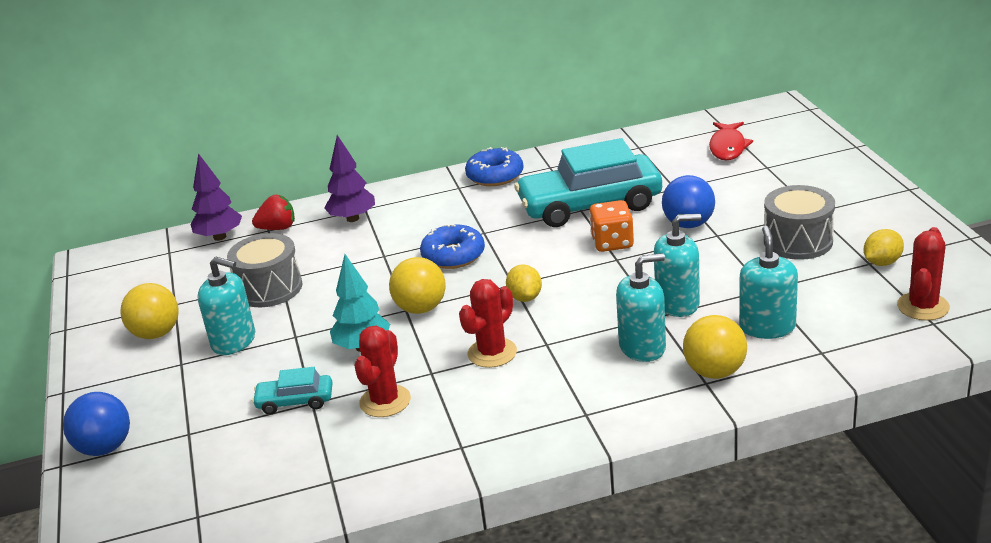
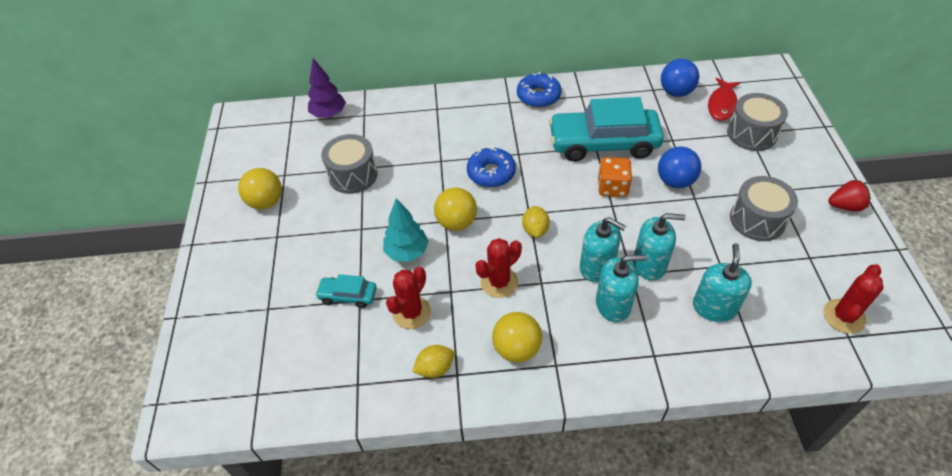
camera: 10 degrees right, 20 degrees up
(105, 448) = (208, 308): blue ball -> blue ball (676, 92)
(234, 341) = (317, 223): turquoise soap dispenser -> turquoise soap dispenser (597, 267)
(278, 228) = (371, 115): red strawberry -> red strawberry (845, 206)
(352, 219) = (426, 117): purple tree -> none
(715, 372) = (663, 345): yellow ball -> yellow ball (516, 348)
(770, 167) = (751, 134): none -> grey drum
(882, 262) = (820, 259): yellow lemon -> yellow lemon (435, 368)

